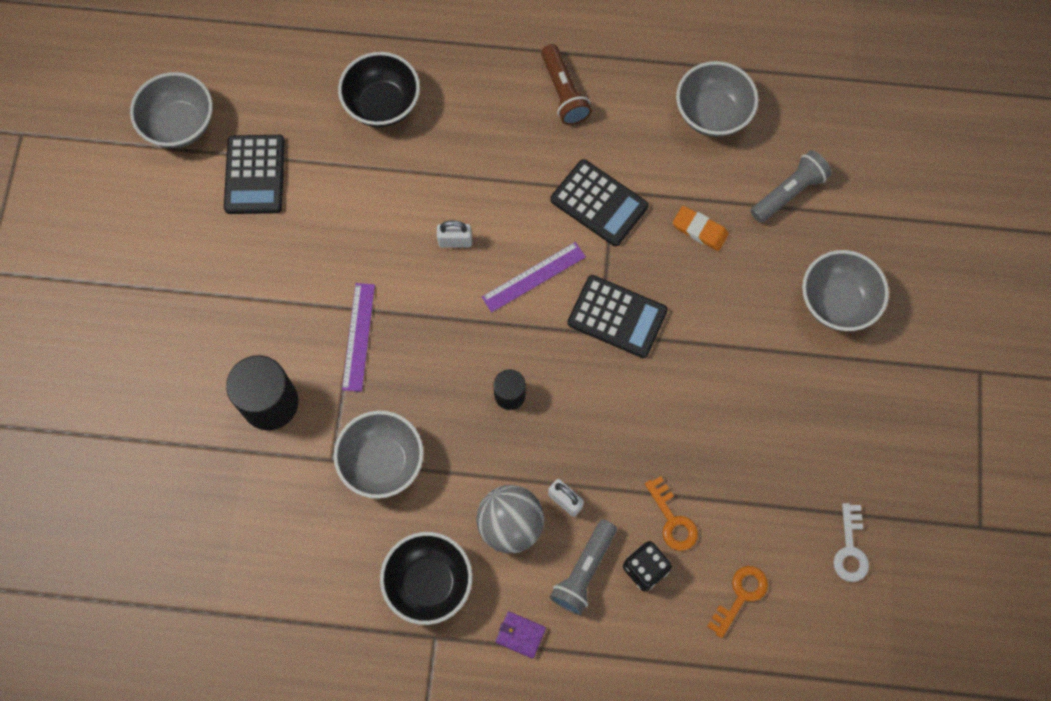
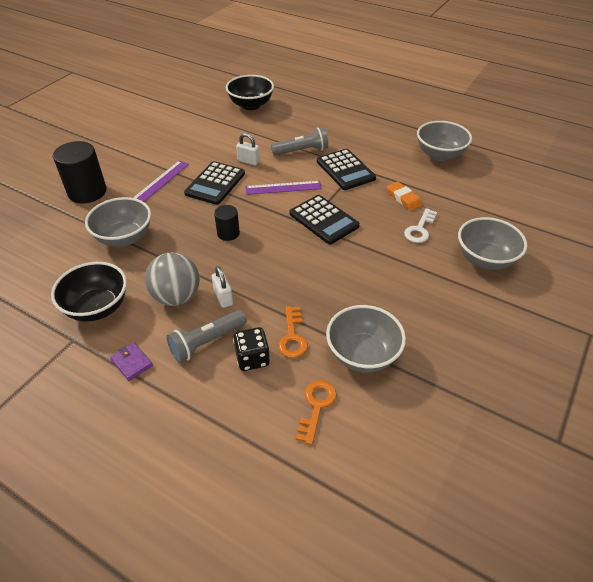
camera: 25 degrees right, 25 degrees down
(180, 125) = (145, 87): grey bowl -> grey bowl (362, 354)
(255, 175) = (164, 110): black calculator -> black calculator (215, 183)
(563, 93) = (353, 125): brown flashlight -> none
(740, 596) = (316, 406): orange key -> orange key turned 45 degrees counterclockwise
(789, 192) = (474, 199): grey flashlight -> grey flashlight (302, 151)
(850, 549) = (428, 410): white key -> white key (420, 229)

